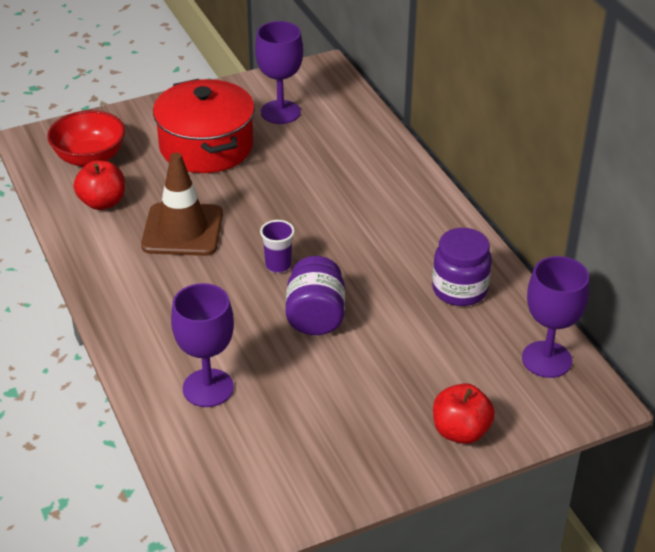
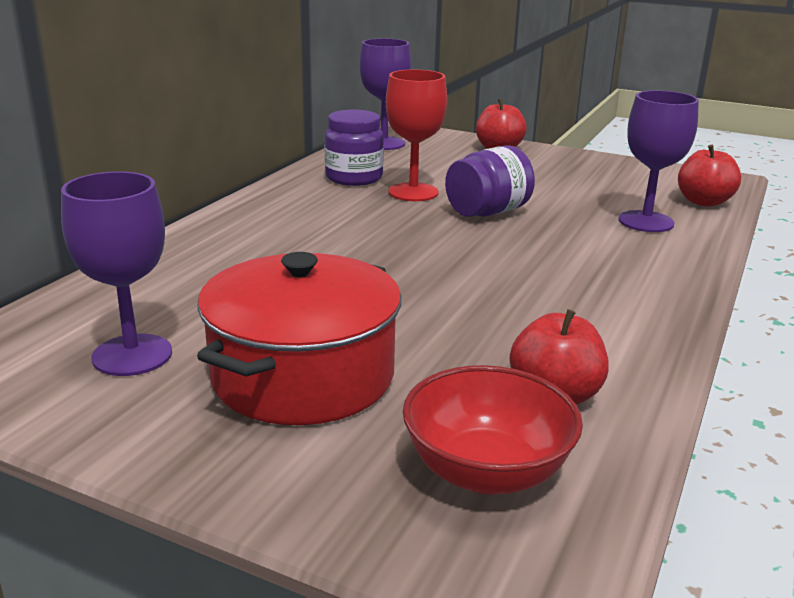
camera: 130 degrees left, 15 degrees down
(182, 230) = (498, 314): brown traffic cone -> none
(199, 460) = (703, 202): none -> red apple
(278, 265) = (455, 246): purple cup -> none
(395, 303) = (413, 192): none -> red goblet

